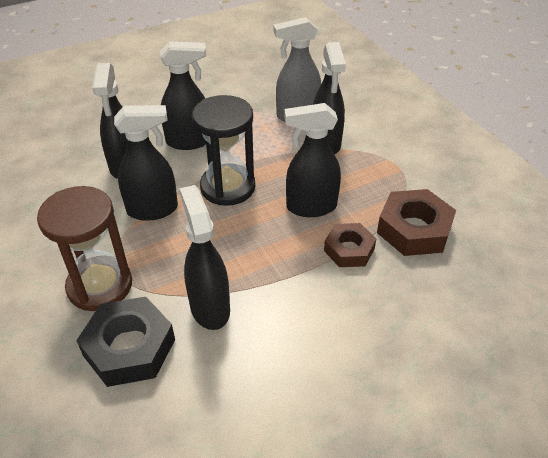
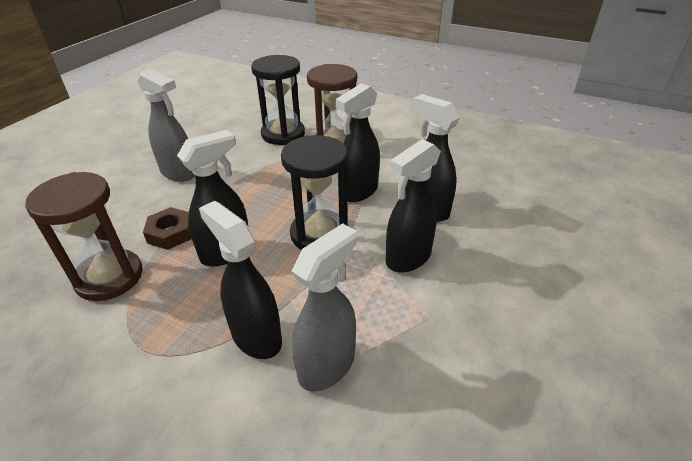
camera: 145 degrees right, 5 degrees down
(129, 347) = (283, 134): black nut -> black hourglass
(209, 307) = (254, 163): black spray bottle -> none
(305, 339) = (179, 173): none -> grey spray bottle
(414, 229) = (109, 277): brown nut -> brown hourglass

